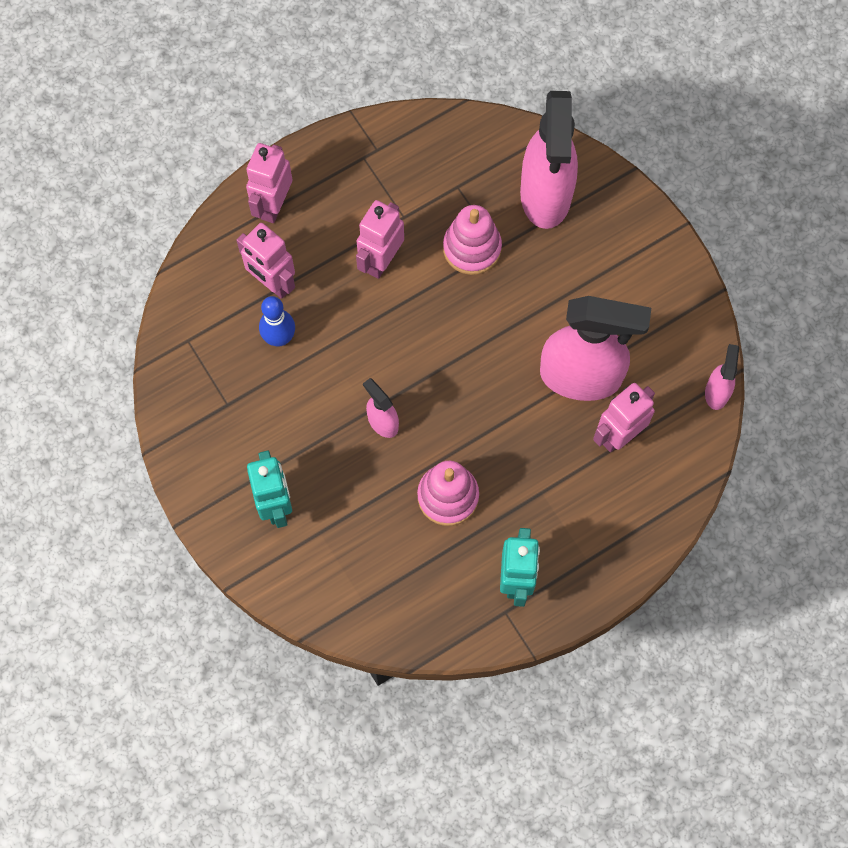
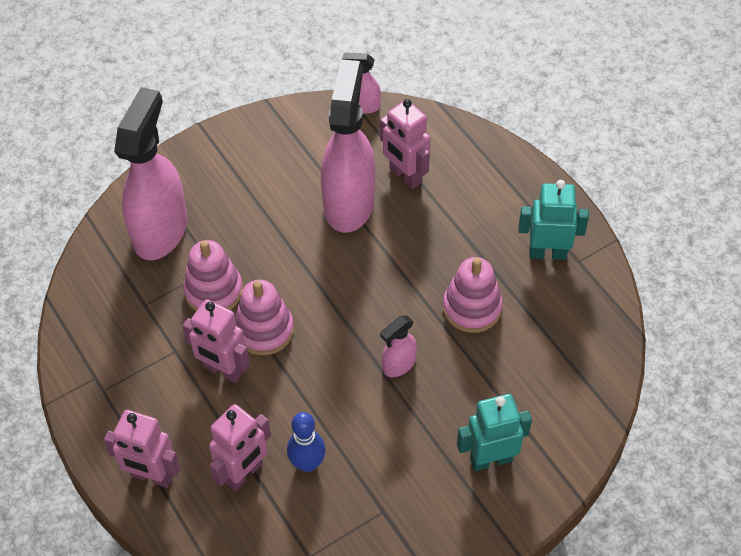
camera: 90 degrees left, 15 degrees down
(425, 296) = (264, 330): none -> pink stacking toy
(545, 195) = (161, 230): pink spray bottle -> pink spray bottle turned 75 degrees counterclockwise

